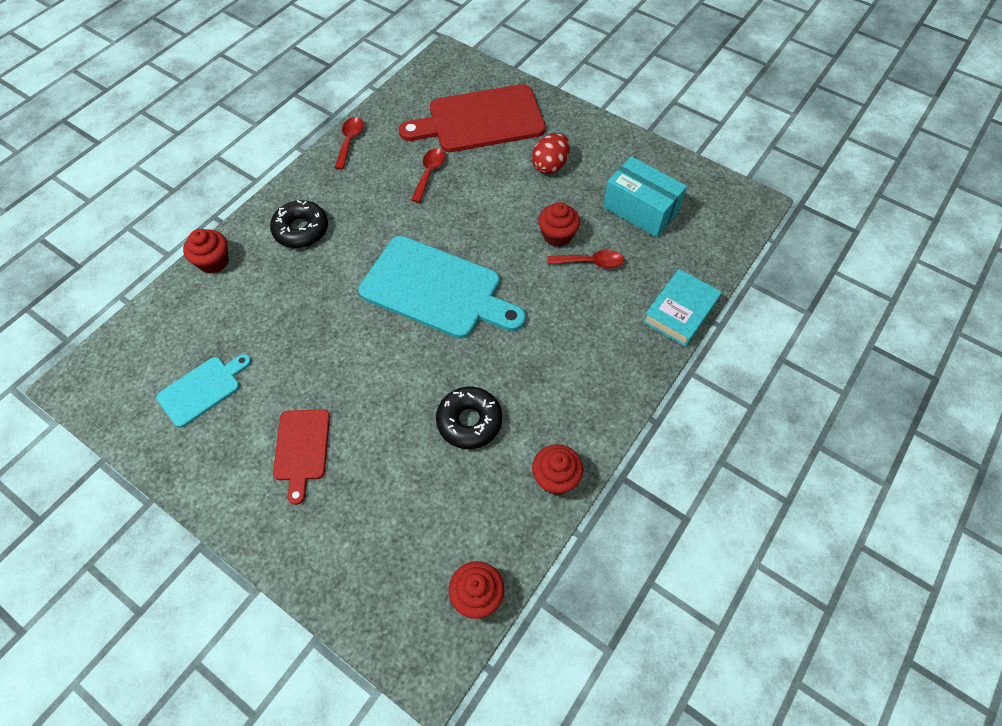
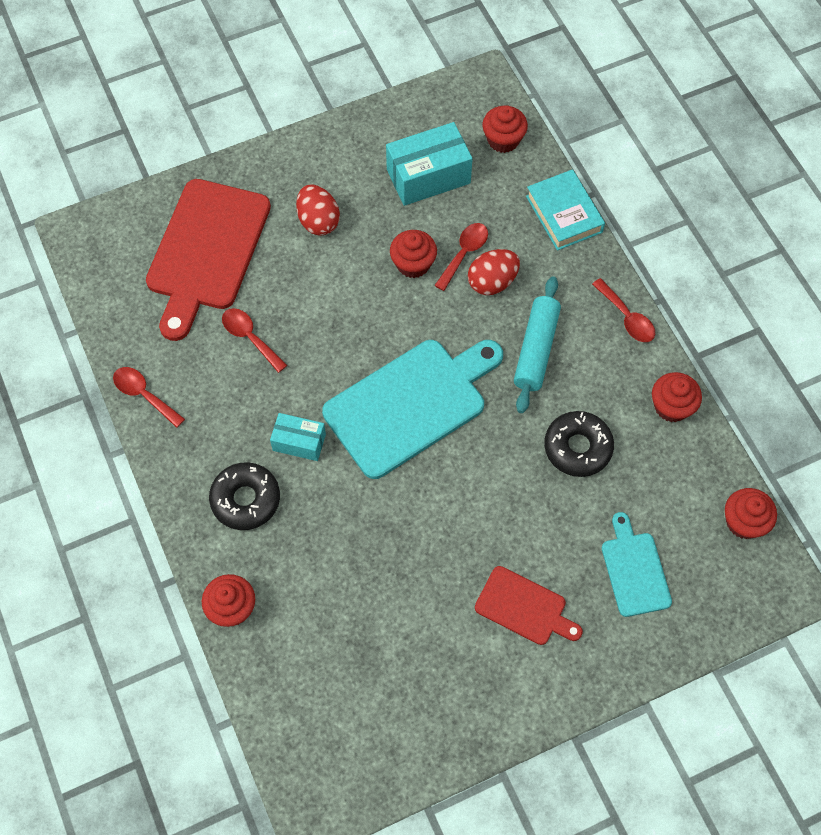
camera: 60 degrees left, 5 degrees up
(202, 389) = (400, 677): turquoise cutting board -> turquoise cutting board (634, 570)
(364, 238) = (299, 442): none -> turquoise box
(540, 350) = (536, 350): none -> turquoise rolling pin
(579, 292) = (492, 282): none -> red egg
(618, 402) = (626, 317): none -> red spoon
(713, 240) = (503, 140): none -> red cupcake

